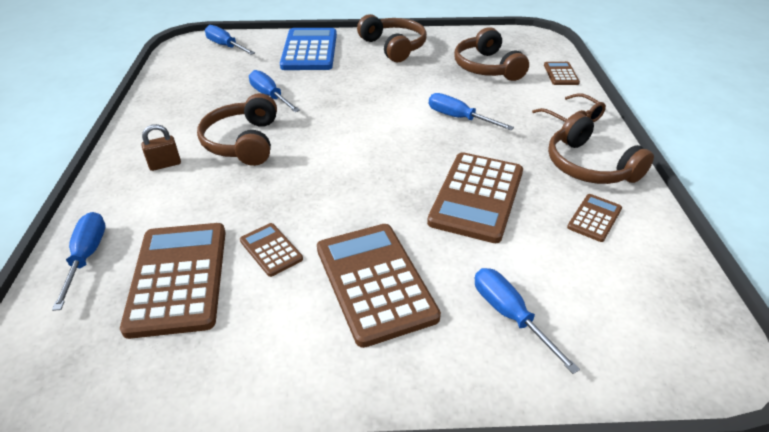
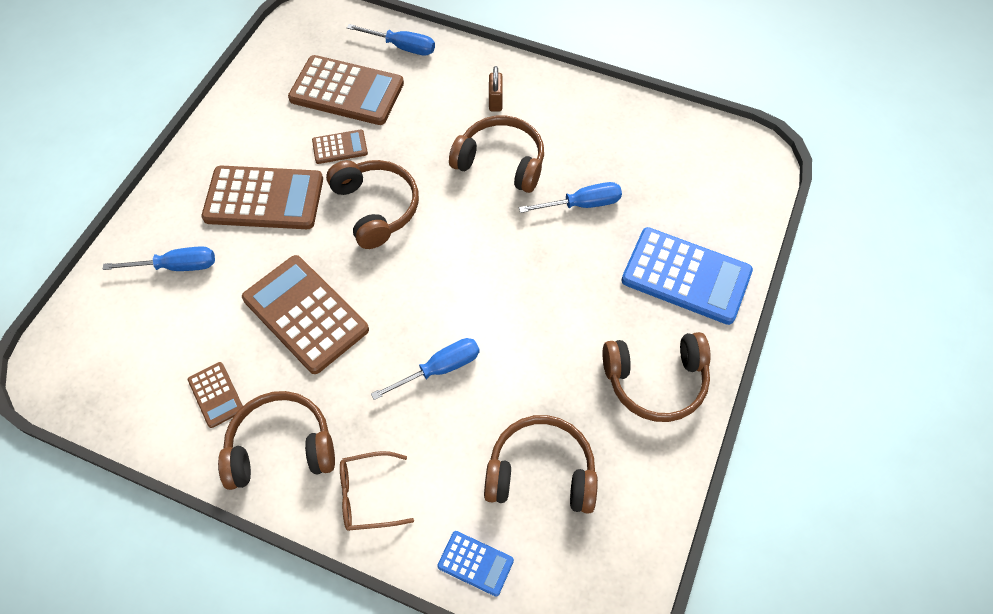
camera: 115 degrees right, 20 degrees up
(225, 46) = (735, 190): blue screwdriver -> none
(336, 196) = (376, 208): none -> brown headphones
(561, 74) = (475, 563): brown calculator -> blue calculator

